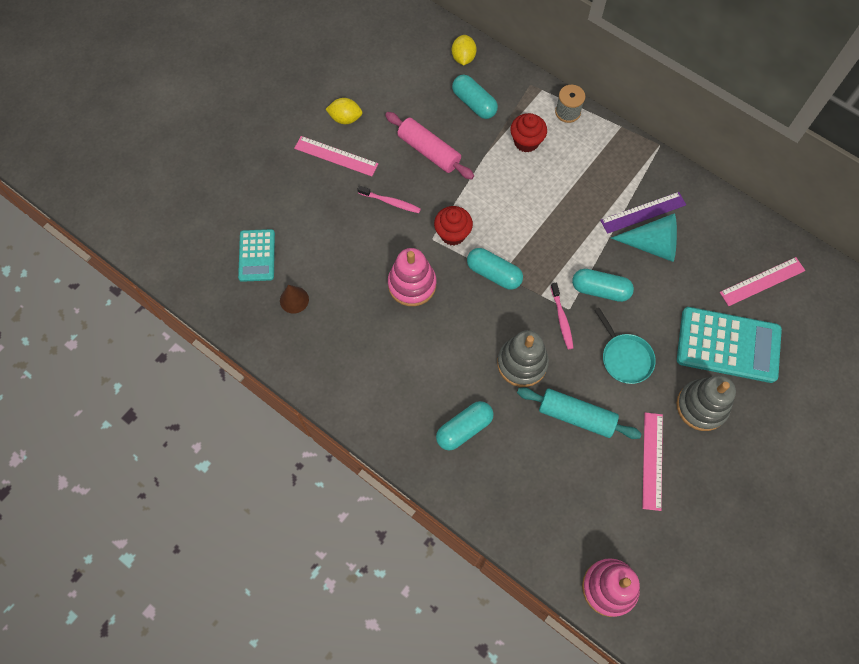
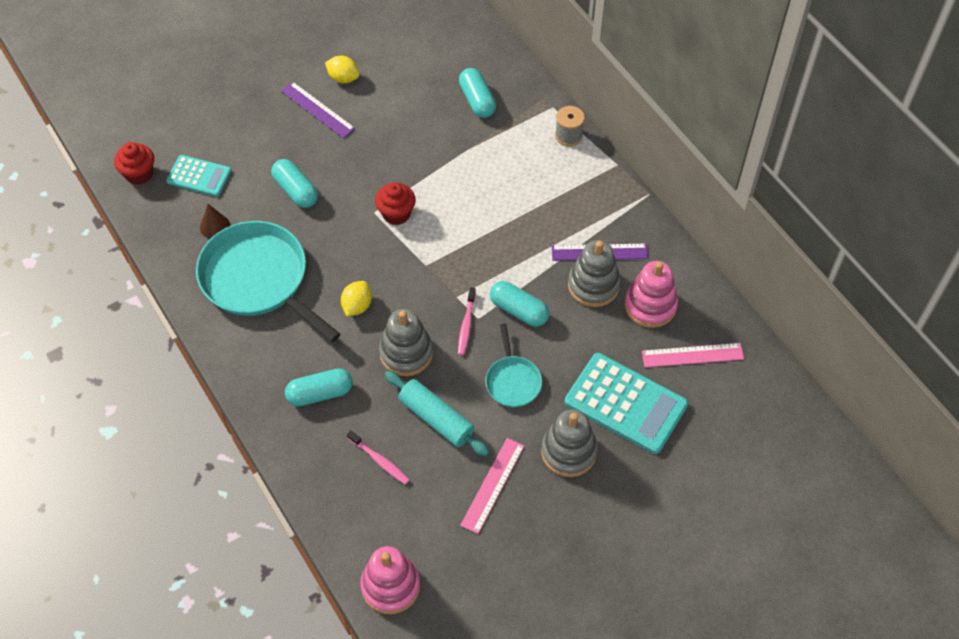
camera: 20 degrees right, 10 degrees down
(257, 255) = (199, 176): turquoise calculator -> turquoise calculator turned 90 degrees counterclockwise
(336, 156) = (317, 109): pink ruler -> purple ruler
(358, 338) = (258, 279): none -> turquoise pan
(390, 202) = (350, 167): pink toothbrush -> pink toothbrush (379, 460)
(412, 284) = (334, 247): pink stacking toy -> pink stacking toy (650, 305)
(429, 151) = (410, 131): pink rolling pin -> none
(463, 58) = (487, 55): yellow lemon -> yellow lemon (357, 306)
(493, 273) = (419, 262): turquoise capsule -> turquoise capsule (296, 190)
(526, 142) = (512, 151): red cupcake -> red cupcake (139, 174)
(652, 245) = (593, 285): turquoise cone -> grey stacking toy

